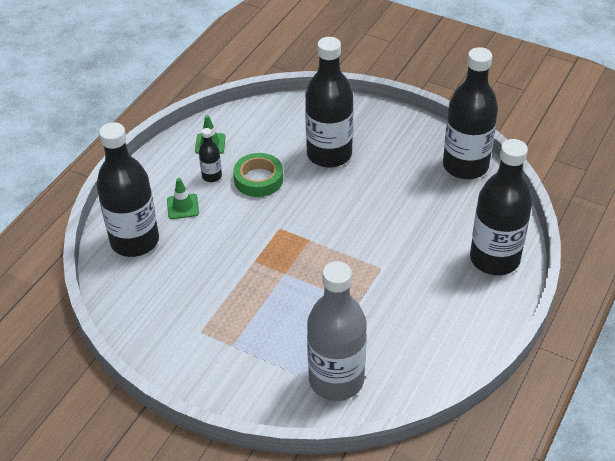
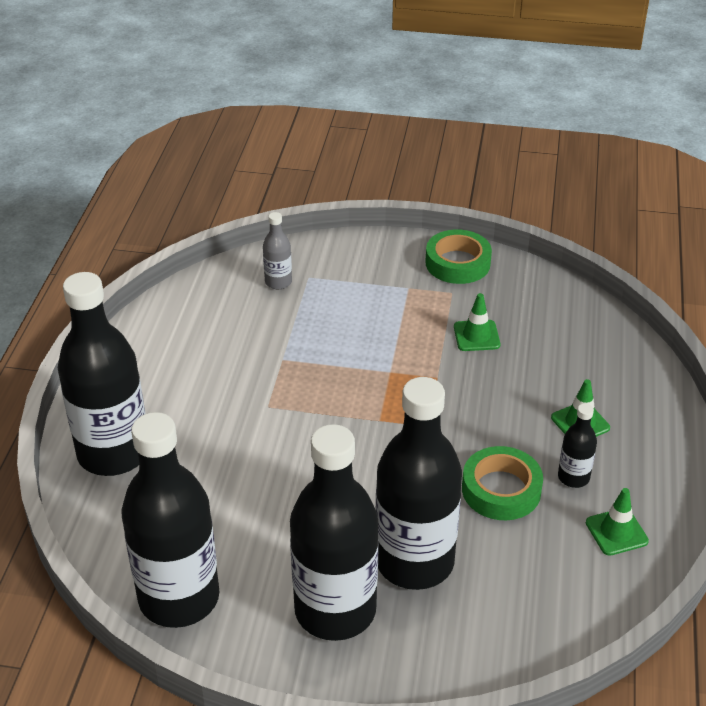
camera: 160 degrees right, 5 degrees down
(135, 241) = (605, 365): black bottle -> black bottle (335, 610)
(178, 360) = (457, 263): none -> green tape
(207, 286) = (476, 336): none -> green traffic cone
(336, 380) = (278, 282): grey bottle -> grey bottle, size x0.43

